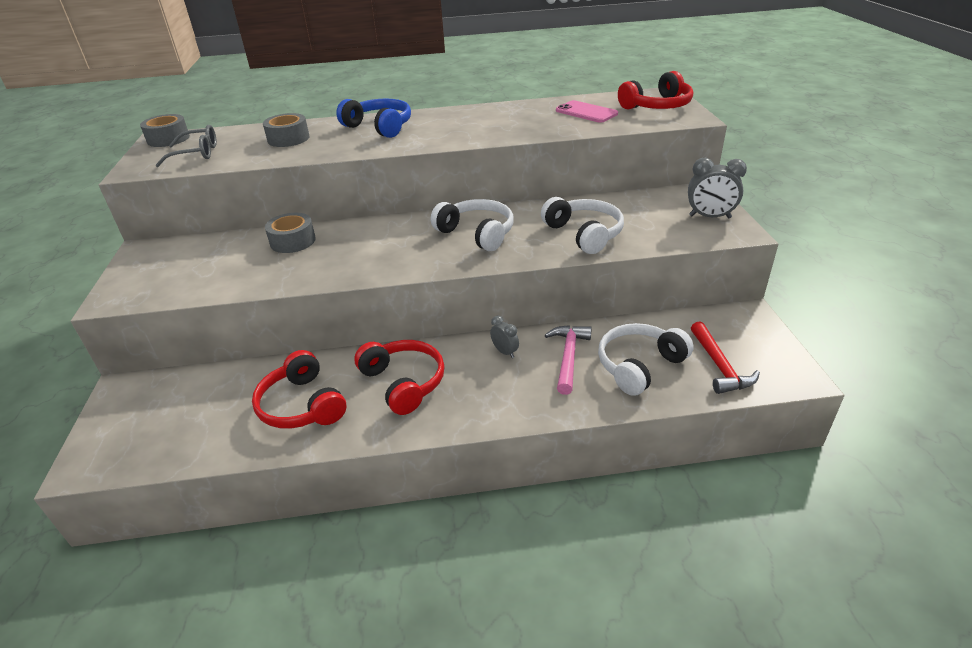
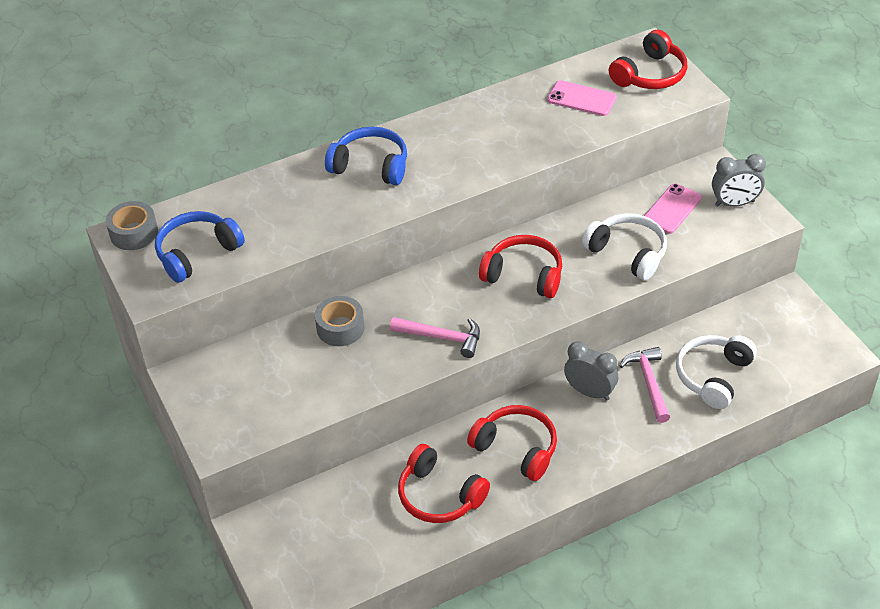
camera: 20 degrees left, 10 degrees up
(196, 154) = (197, 253): grey glasses -> blue headphones
(288, 139) = (281, 206): grey tape -> none
(369, 262) = (442, 337): none -> pink hammer
(477, 233) = (524, 275): white headphones -> red headphones
(505, 352) = (589, 392): grey clock -> grey clock, size x1.69
(645, 212) = (672, 209): none -> pink phone
(719, 366) = (779, 359): red hammer -> none

